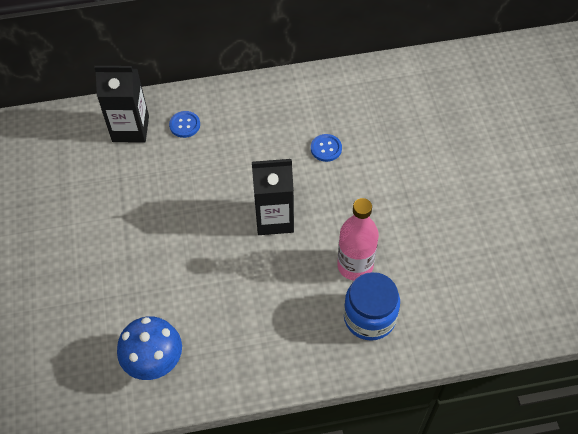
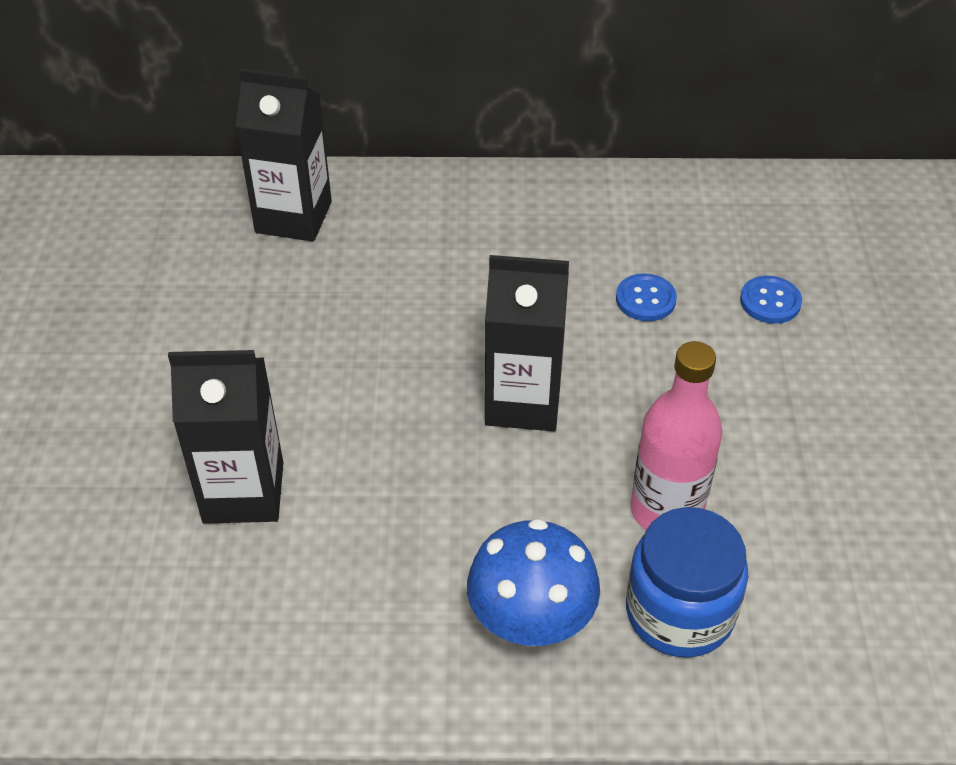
camera: 10 degrees right, 10 degrees down
(145, 293) = (243, 492): none -> black carton
(154, 361) = (228, 619): blue mushroom -> blue mushroom (531, 621)
(185, 125) = (392, 225): blue button -> blue button (770, 301)

